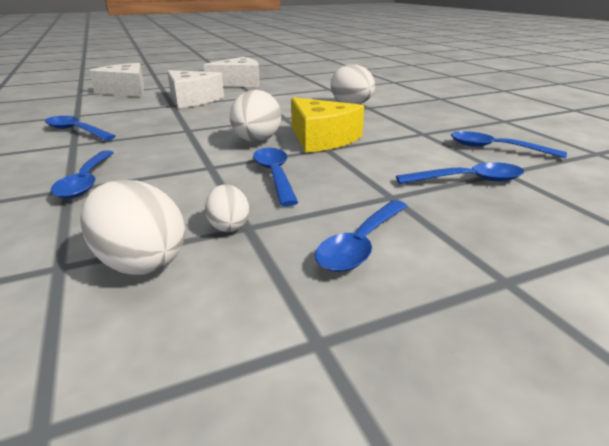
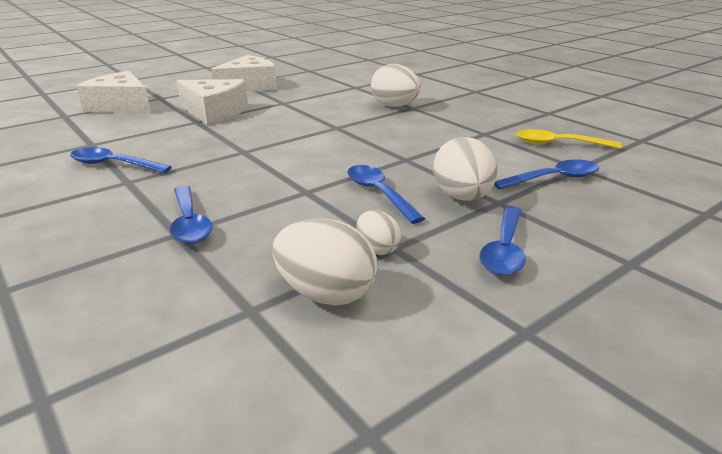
camera: 15 degrees left, 0 degrees up
(256, 141) = (330, 158): white egg -> white egg (462, 197)
(322, 138) = (393, 148): yellow cheese -> none
(496, 148) = (558, 144): blue spoon -> yellow spoon

